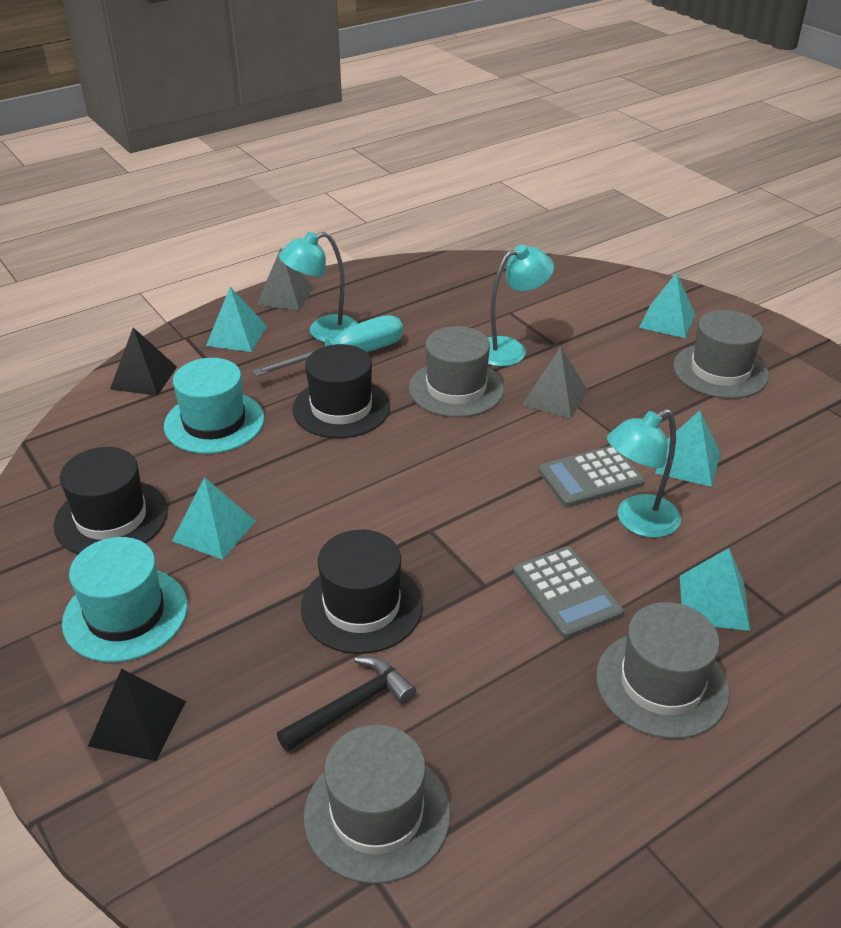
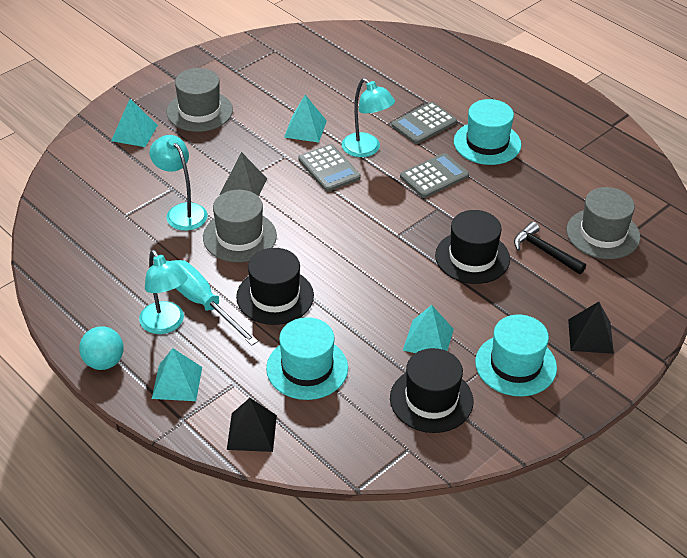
camera: 100 degrees left, 5 degrees up
(285, 296) = (104, 362): grey pyramid -> turquoise ball
(661, 684) = (487, 143): grey hat -> turquoise hat
(714, 602) = (424, 124): turquoise pyramid -> grey calculator

